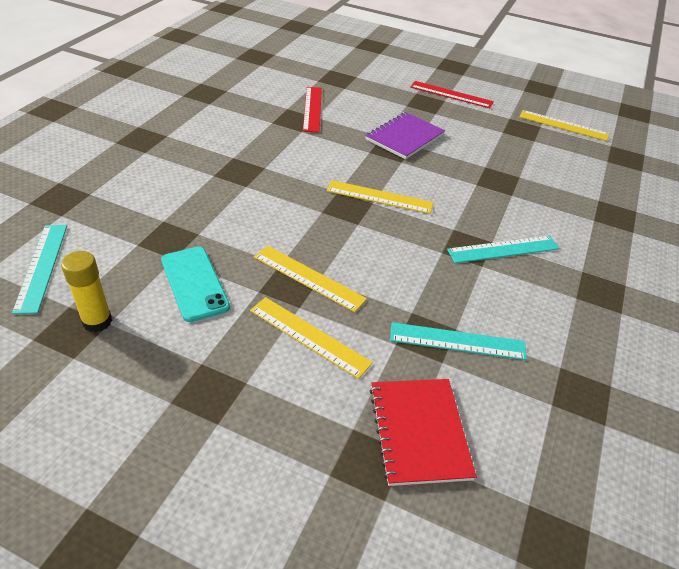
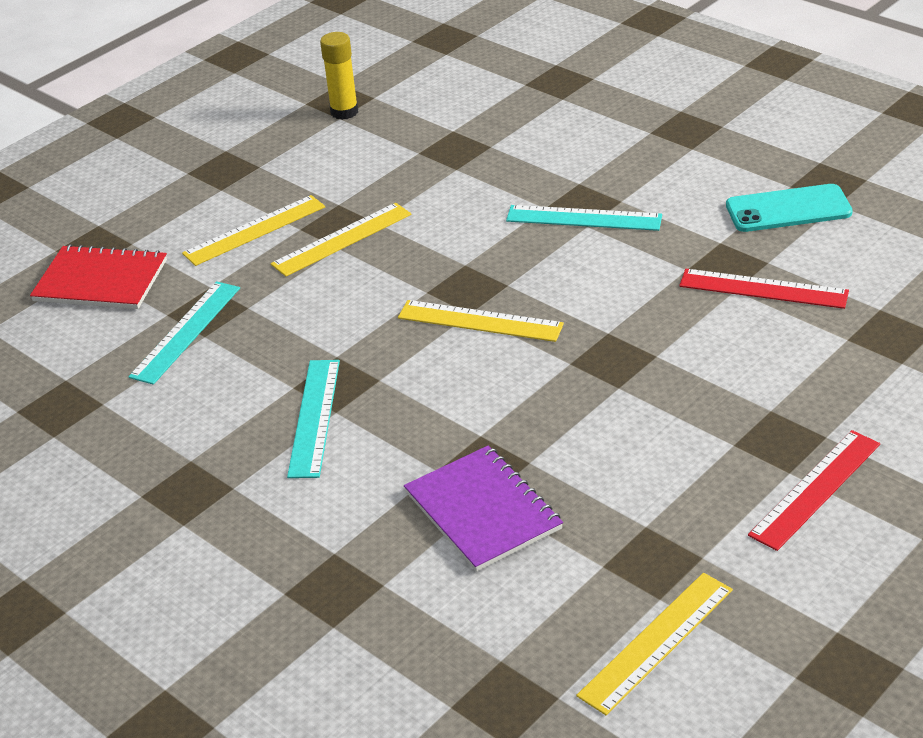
camera: 115 degrees right, 5 degrees down
(42, 266) = (439, 79): turquoise ruler -> turquoise ruler (583, 218)
(194, 283) = (371, 164): turquoise phone -> turquoise phone (788, 209)
(379, 197) = (480, 321): yellow ruler -> yellow ruler turned 75 degrees clockwise
(404, 137) = (647, 382): purple notebook -> purple notebook (483, 511)

